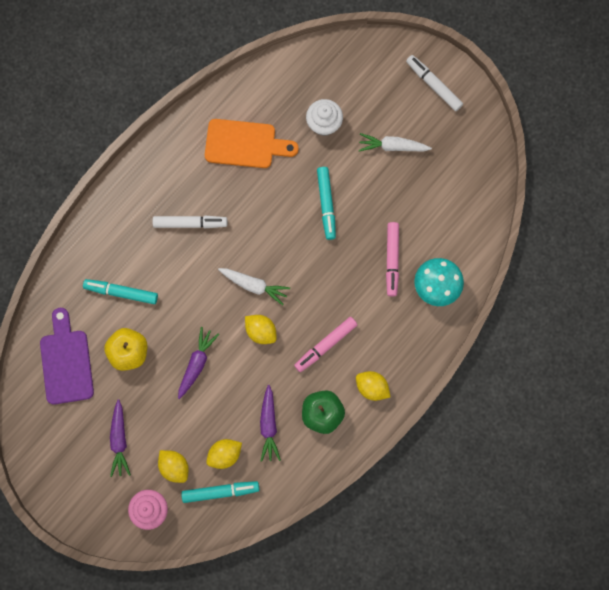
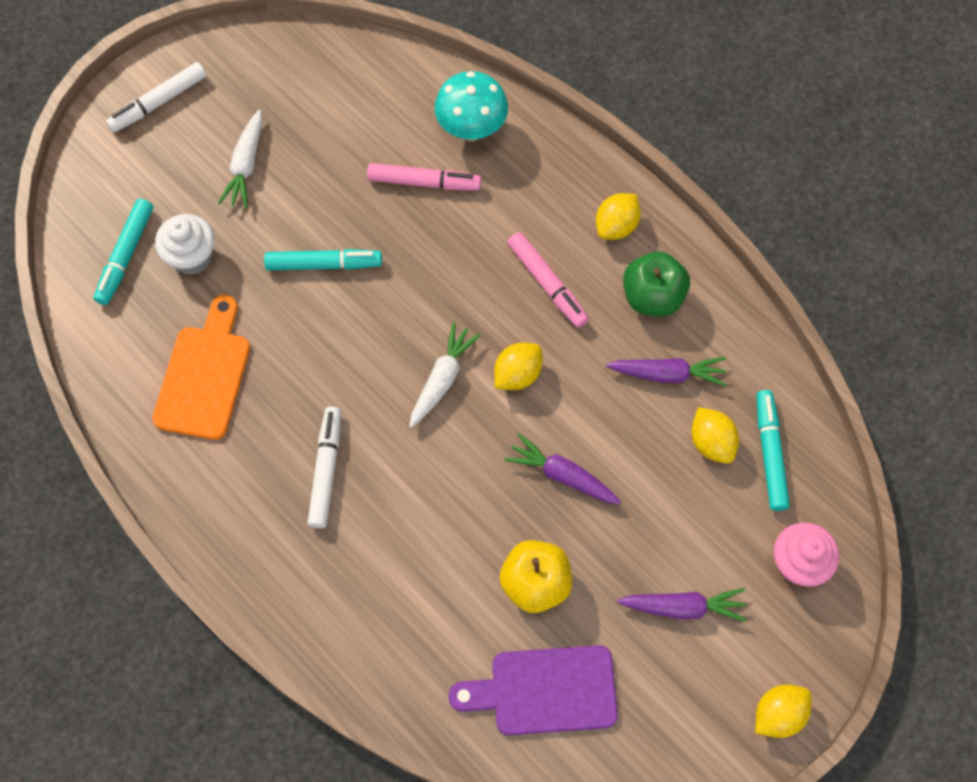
camera: 85 degrees left, 10 degrees down
(121, 292) = (431, 589): turquoise marker -> turquoise marker (126, 255)
(174, 467) = (729, 521): yellow lemon -> yellow lemon (778, 714)

